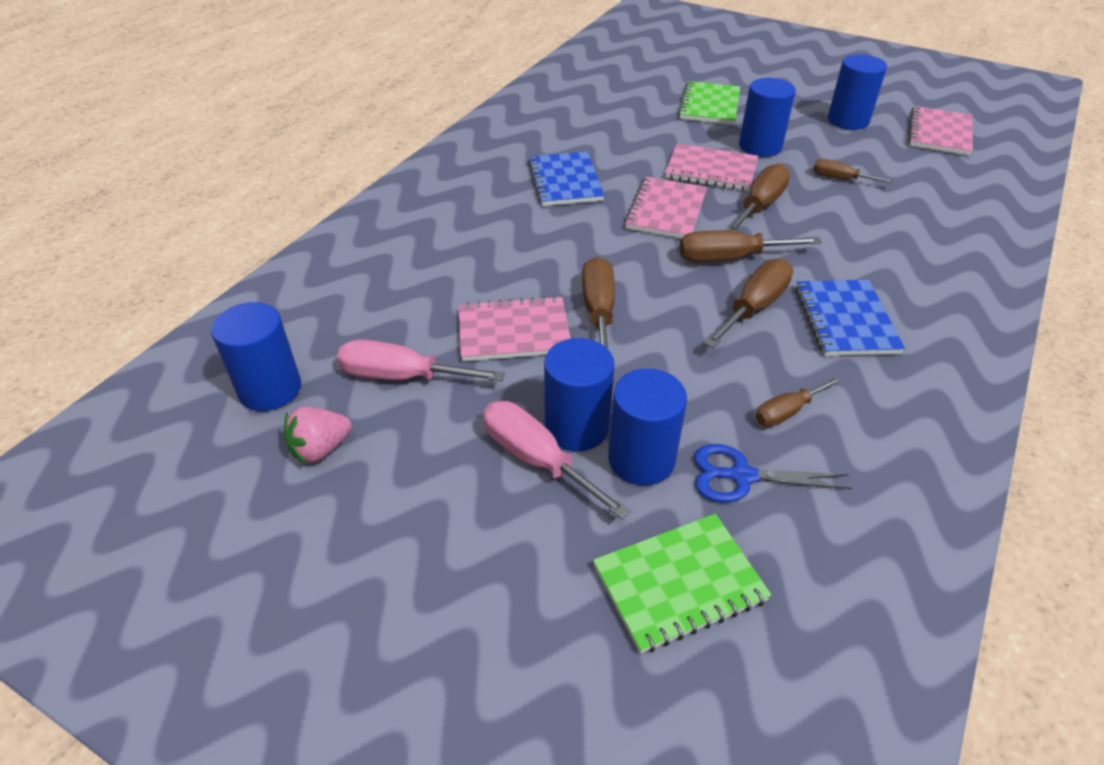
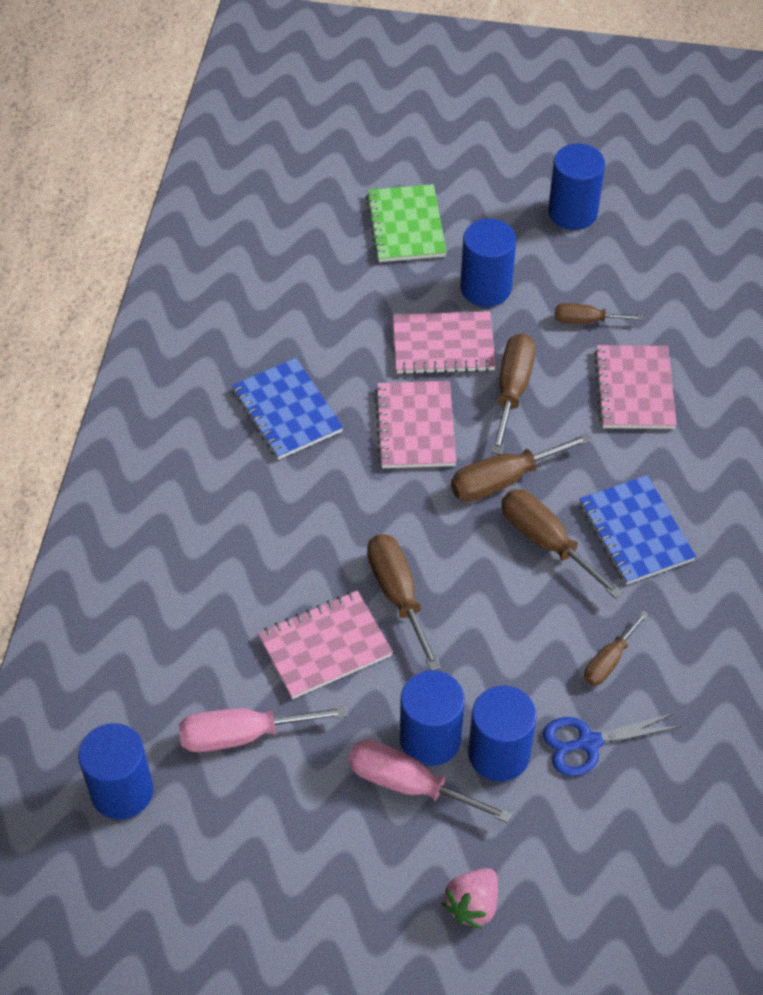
camera: 20 degrees left, 10 degrees up
(320, 449) = (209, 838): pink strawberry -> pink strawberry (472, 905)
(679, 583) = (568, 860): green notebook -> none
(754, 307) = (546, 541): brown screwdriver -> brown screwdriver turned 60 degrees counterclockwise
(939, 133) = (677, 209): pink notebook -> pink notebook (634, 389)

